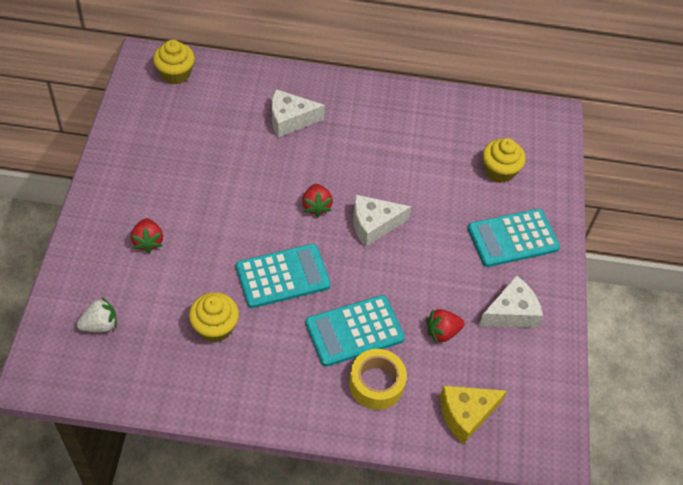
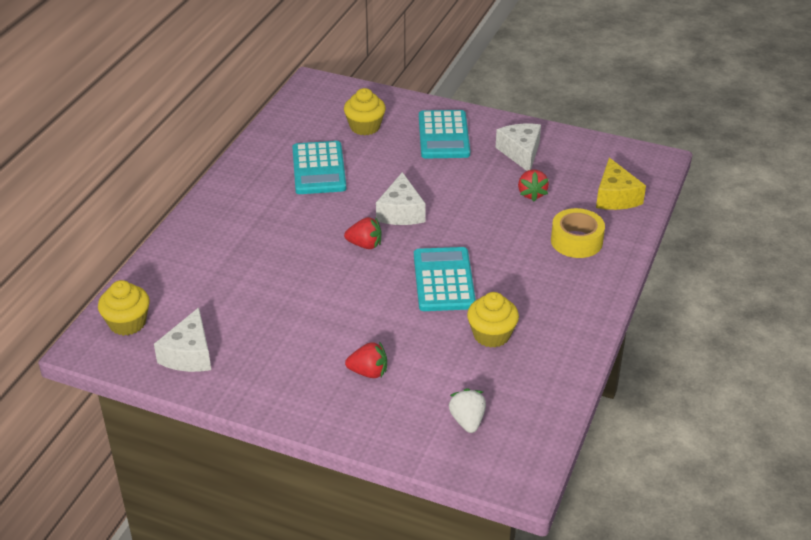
camera: 70 degrees left, 15 degrees down
(290, 120) = (242, 245): white cheese -> white cheese (189, 354)
(354, 331) = (518, 244): turquoise calculator -> turquoise calculator (318, 169)

